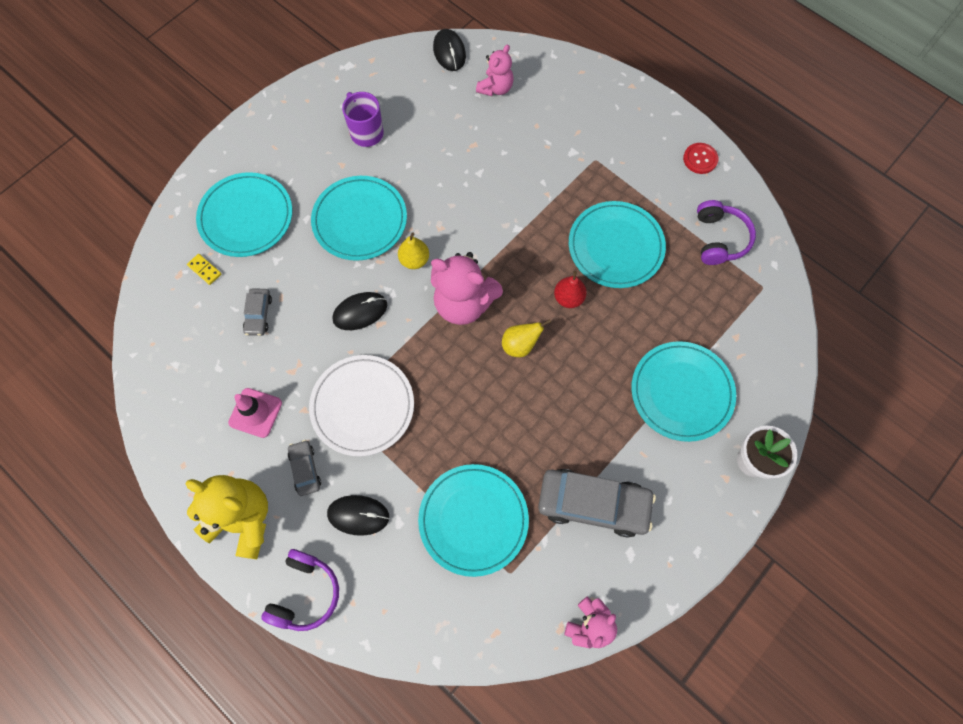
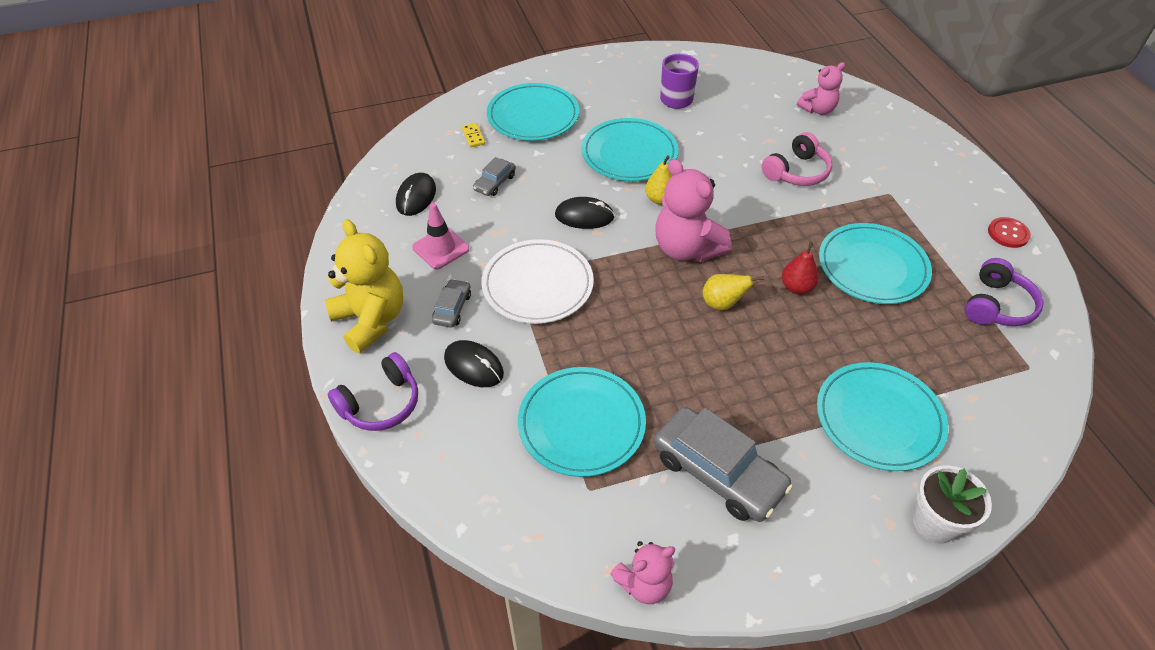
camera: 30 degrees right, 20 degrees down
(449, 52) = (788, 72): black mouse -> black mouse (416, 197)
(511, 171) = (796, 172): none -> pink headphones

